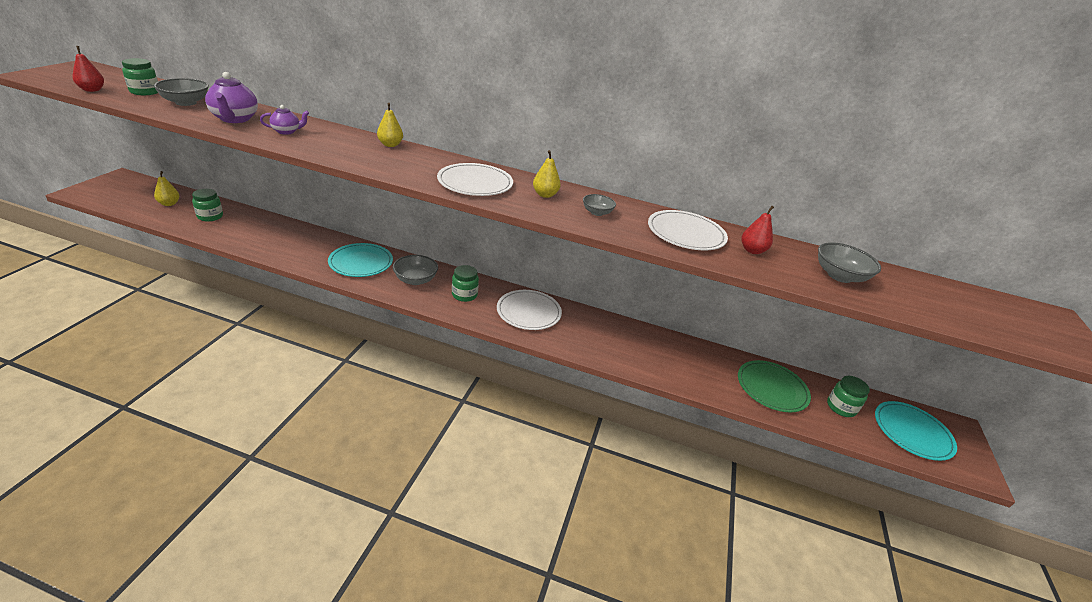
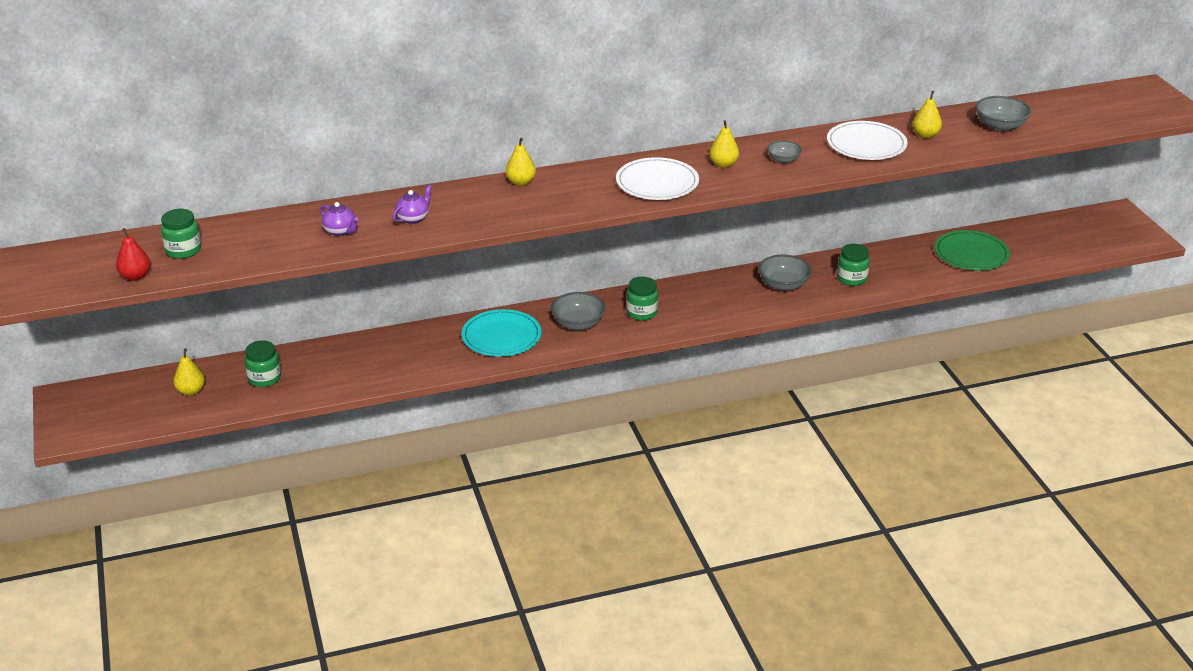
camera: 30 degrees left, 0 degrees up
(186, 102) = (252, 239): grey bowl -> grey bowl (783, 285)
(235, 119) = (340, 231): purple teapot -> purple teapot, size x0.59
(528, 312) = (717, 297): white plate -> none
(752, 250) = (925, 135): red pear -> yellow pear
(841, 407) = (1031, 241): green jar -> green jar (851, 279)
(912, 432) = (1092, 234): turquoise plate -> none

